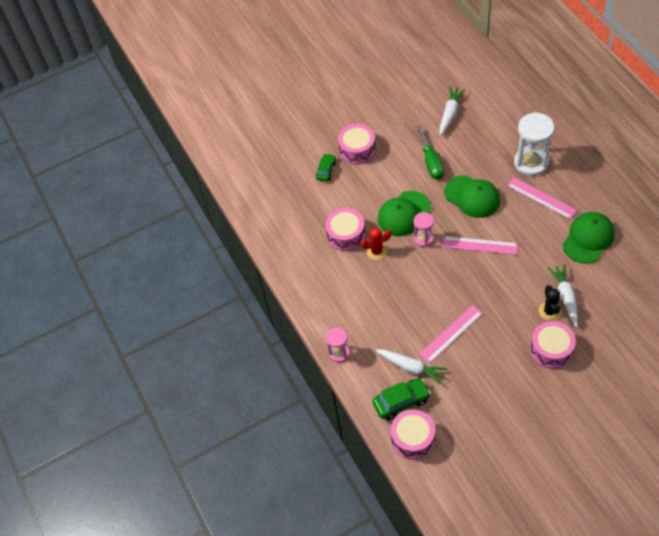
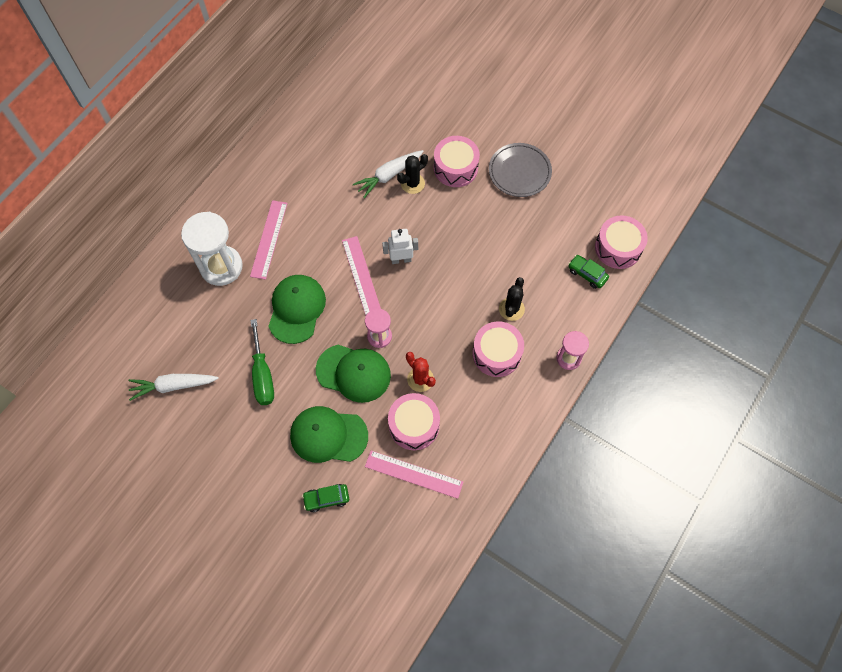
camera: 125 degrees left, 10 degrees up
(357, 150) = (276, 475): pink drum -> pink drum (496, 354)
(400, 333) = (511, 309): none -> black cactus
(401, 402) = (587, 274): green car -> green car, size x0.65
(411, 367) = (545, 281): white carrot -> none
(431, 162) = (262, 375): green screwdriver -> green screwdriver turned 120 degrees clockwise
(451, 333) = (486, 260): pink ruler -> pink ruler (413, 474)
(481, 276) = (401, 259): none -> white robot
(524, 397) = (519, 172): none -> grey plate
(588, 239) = (305, 178): green cap -> green cap (328, 435)

